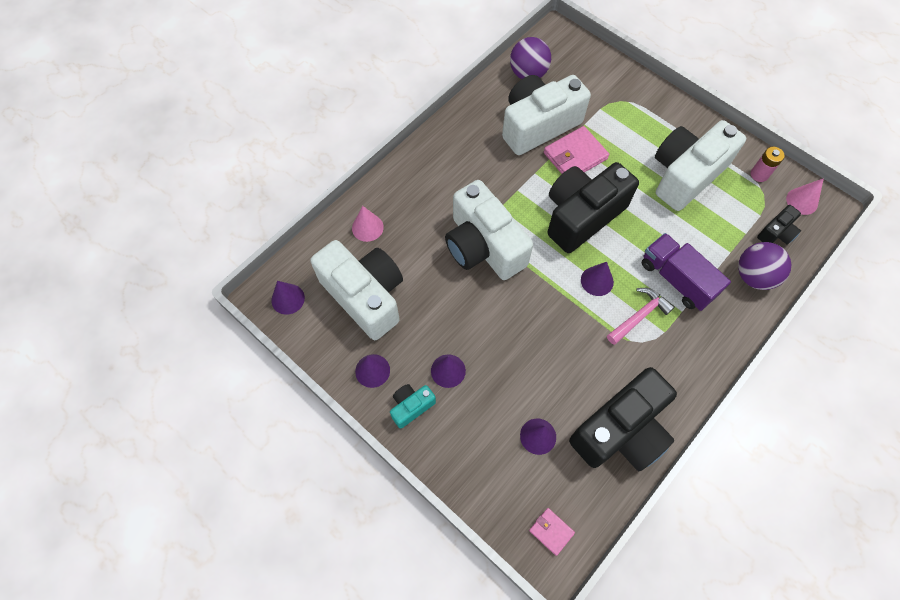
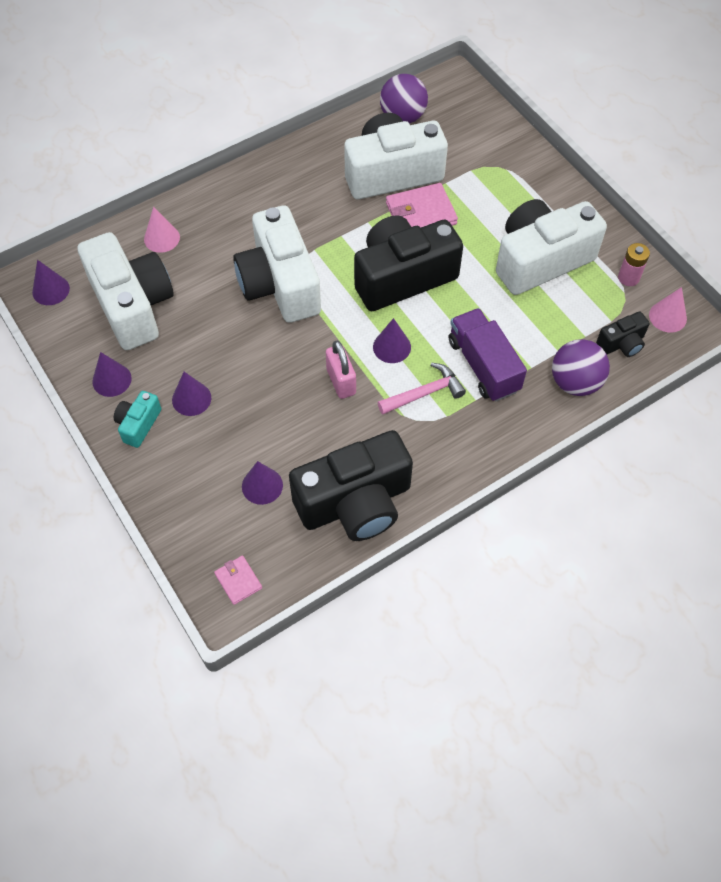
camera: 15 degrees right, 5 degrees down
(411, 406) = (138, 424): turquoise camera -> turquoise camera turned 45 degrees counterclockwise
(567, 323) = (341, 382): none -> pink padlock

